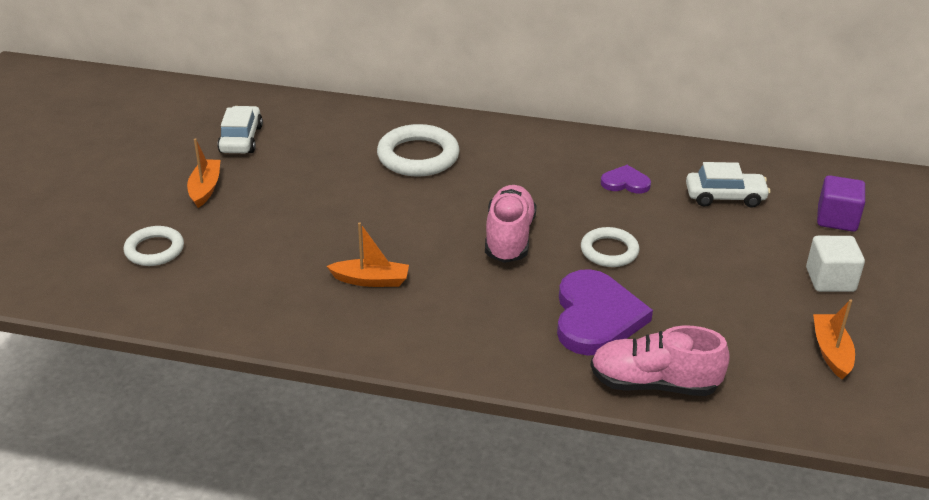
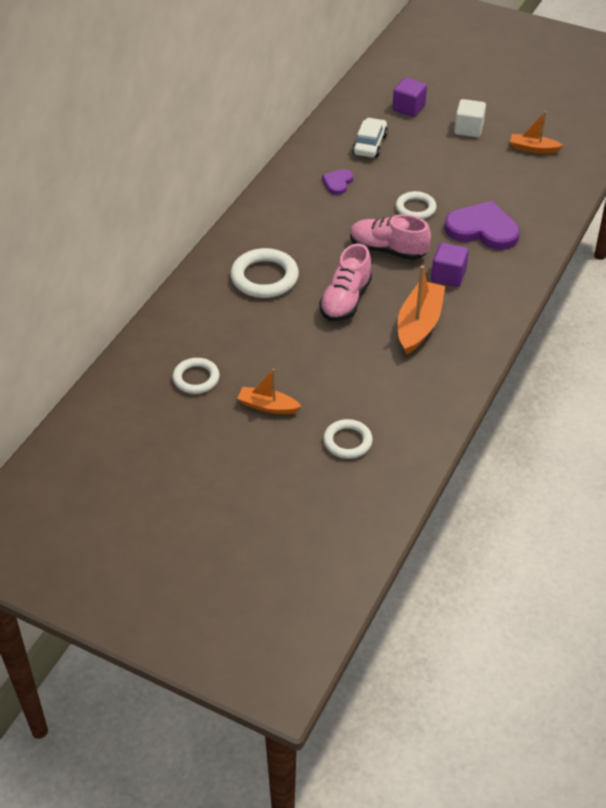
camera: 75 degrees left, 10 degrees up
(241, 139) = (196, 378): white car -> white ring
(371, 280) = (419, 325): orange boat -> orange boat, size x1.65
(479, 295) = (448, 276): none -> purple cube
(654, 384) = (548, 221): pink shoe -> pink shoe (345, 300)

